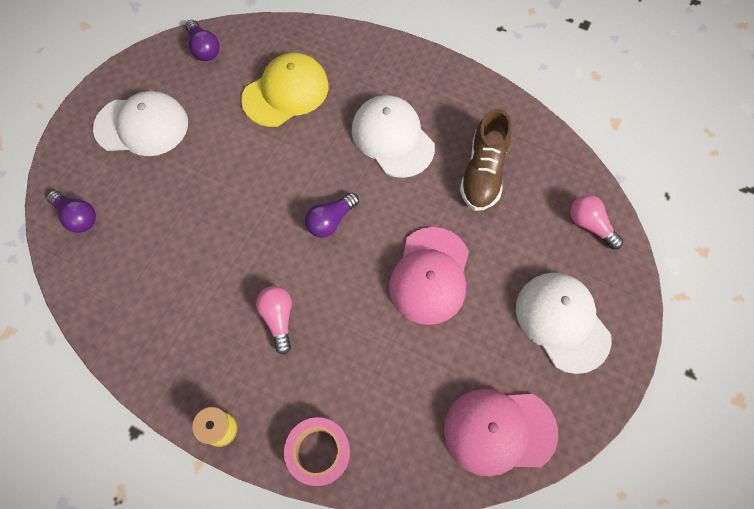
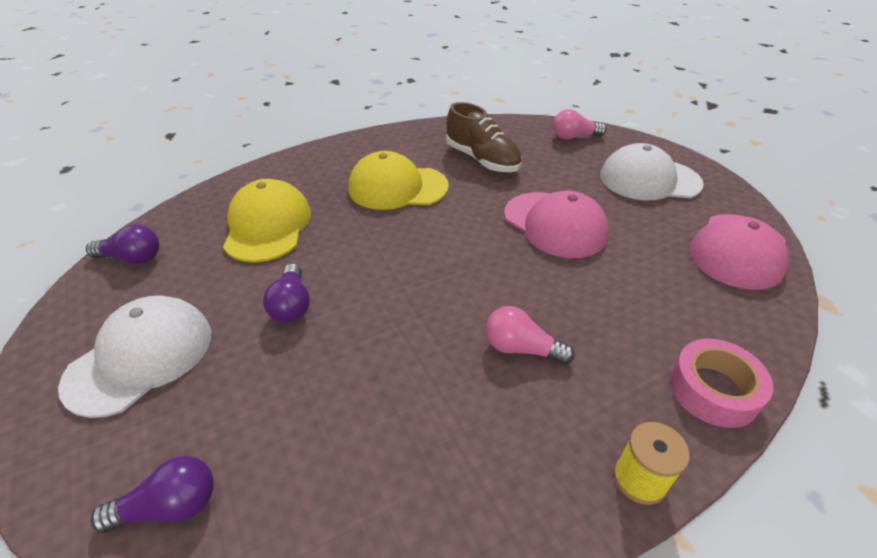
camera: 55 degrees left, 25 degrees down
(331, 221) = (441, 258): purple light bulb -> purple light bulb (292, 305)
(392, 138) = (397, 187): white cap -> yellow cap

